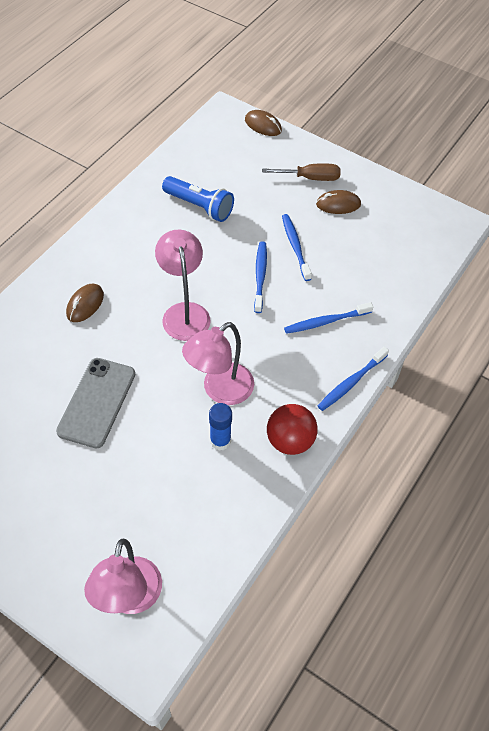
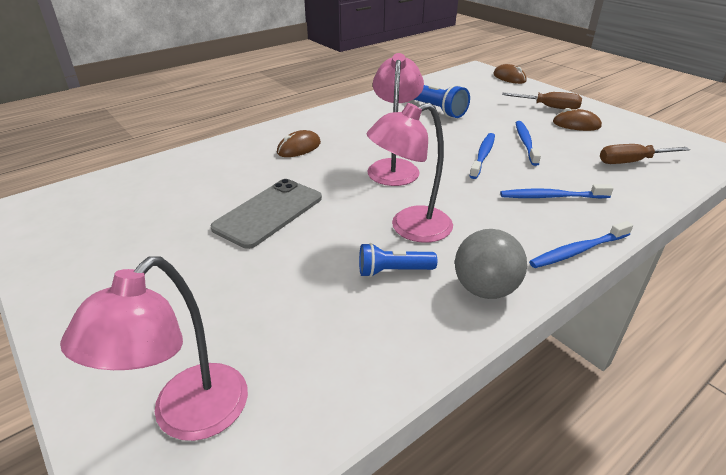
camera: 20 degrees right, 20 degrees down
(220, 441) = (393, 271): blue glue stick -> blue flashlight
(290, 441) = (485, 289): red ball -> grey ball
(388, 255) = (631, 162): none -> brown screwdriver

